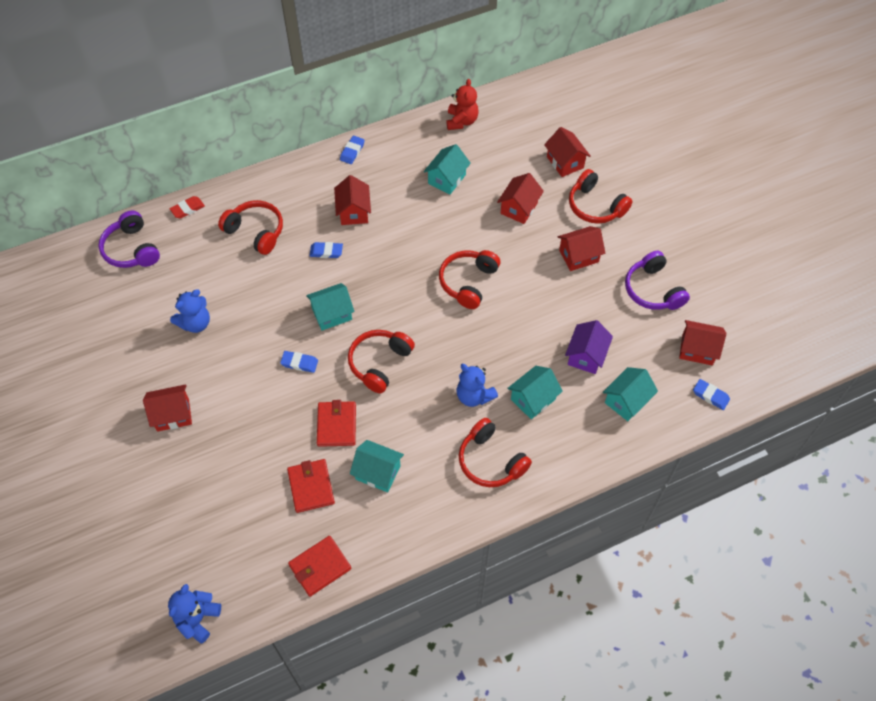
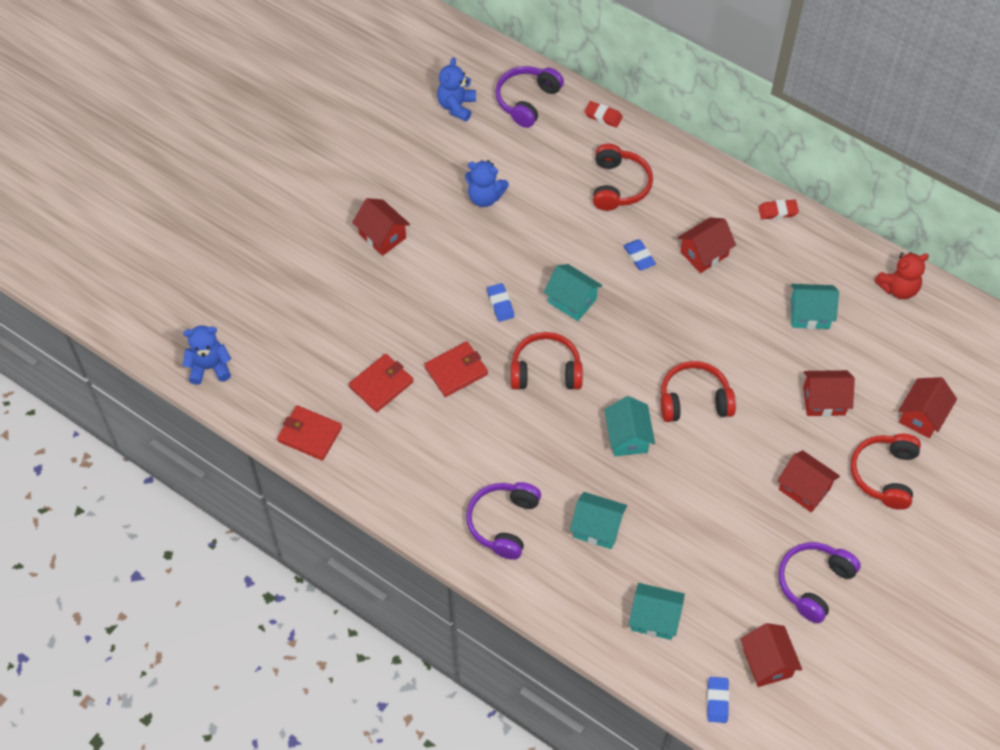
camera: 60 degrees right, 0 degrees up
(352, 151) = (778, 211): blue eraser -> red eraser
(378, 472) = (430, 431): turquoise house -> turquoise house (628, 437)
(474, 396) = (565, 472): blue teddy bear -> blue teddy bear (456, 106)
(491, 461) = (503, 523): red headphones -> purple headphones
(586, 356) = (682, 554): purple house -> none

